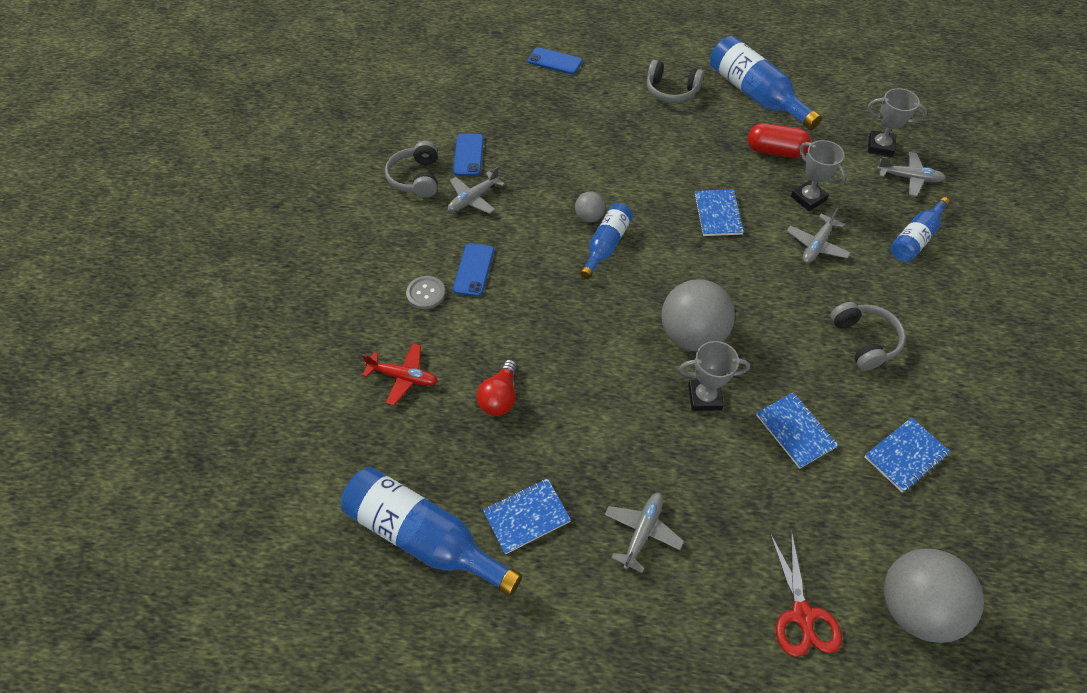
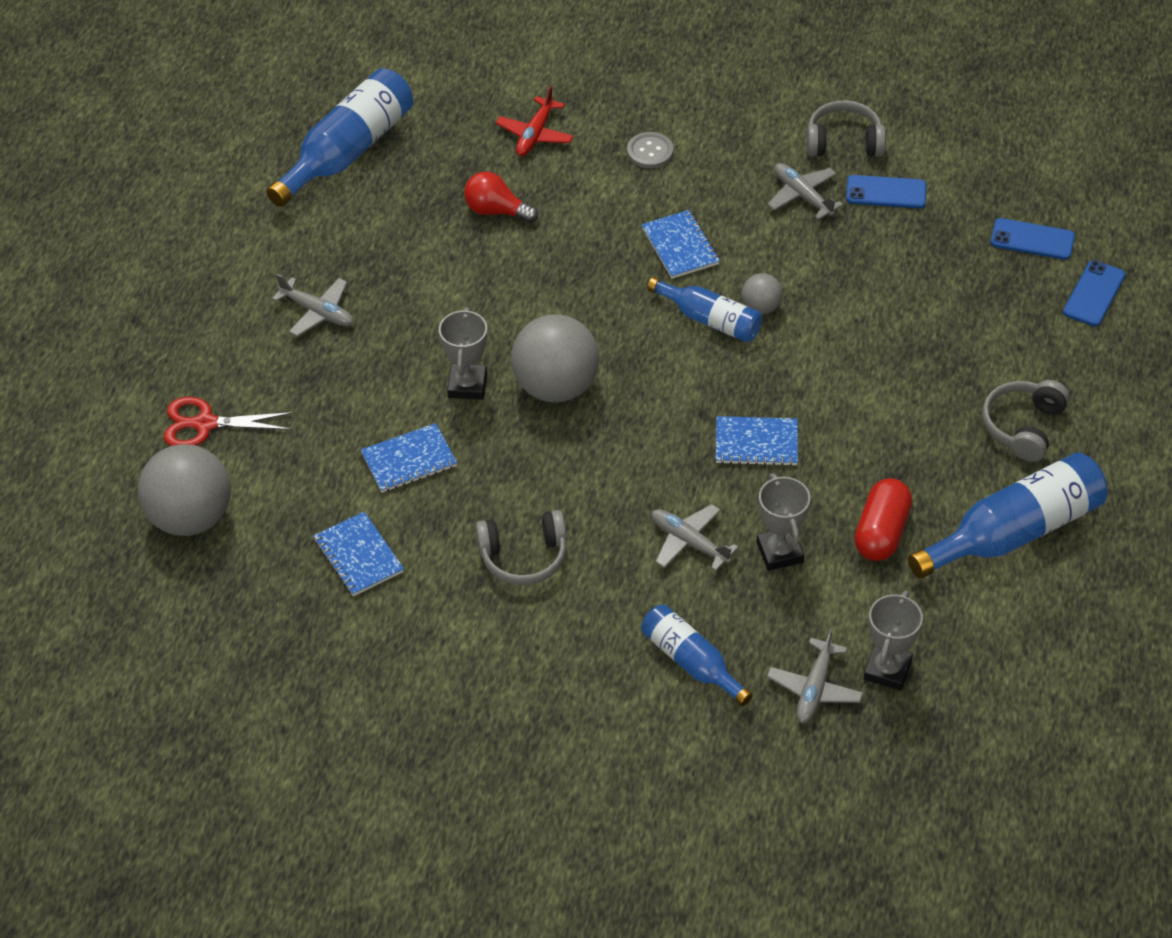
camera: 95 degrees right, 5 degrees down
(473, 270) = (681, 193): blue phone -> blue phone (1032, 239)
(526, 516) = (353, 225): blue notebook -> blue notebook (680, 246)
(808, 198) = (780, 552): grey trophy -> grey trophy turned 75 degrees counterclockwise

